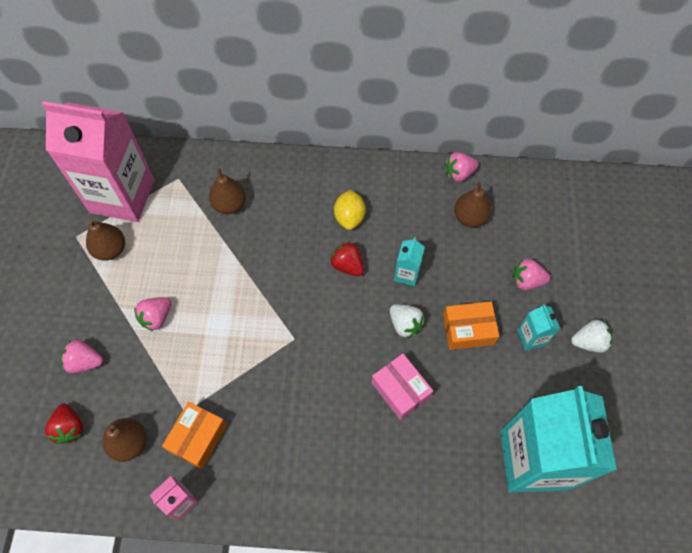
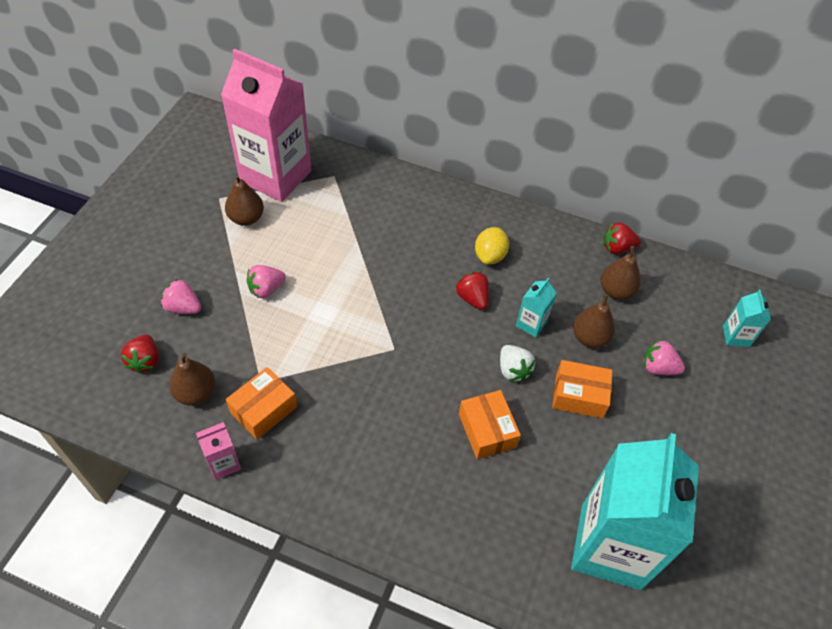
camera: 15 degrees right, 10 degrees down
(229, 205) = (375, 212): brown pear -> brown pear (590, 338)
(400, 390) = (487, 431): pink box -> orange box
(459, 174) = (617, 248): pink strawberry -> red strawberry
(531, 337) = (646, 424): turquoise carton -> turquoise carton (736, 336)
(588, 342) = (709, 448): white strawberry -> none

